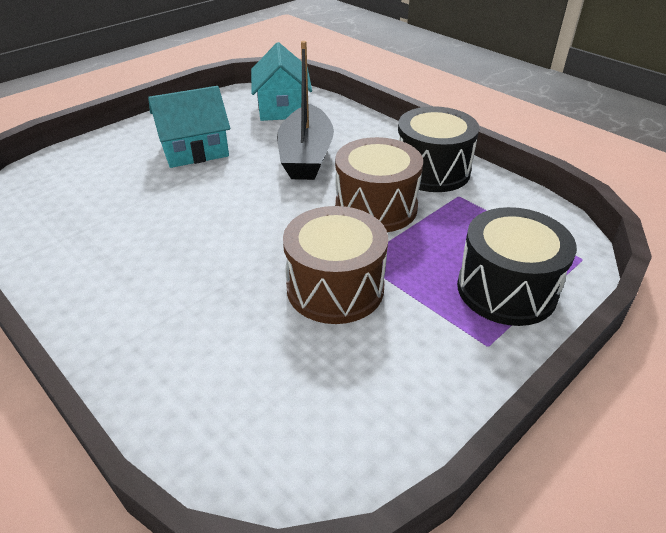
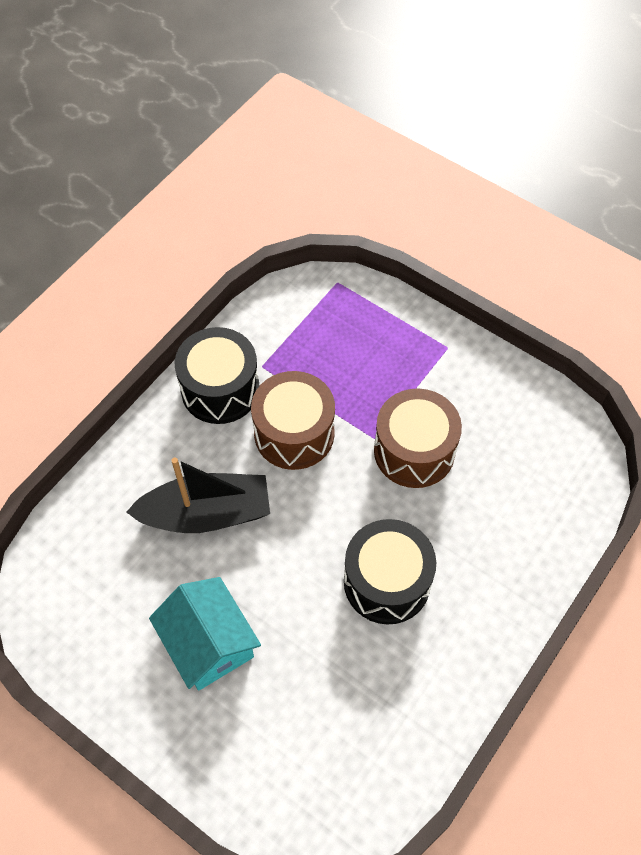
camera: 100 degrees left, 20 degrees up
(282, 107) = (84, 567): turquoise house -> none
(506, 289) = (387, 334): black drum -> black drum (387, 582)

